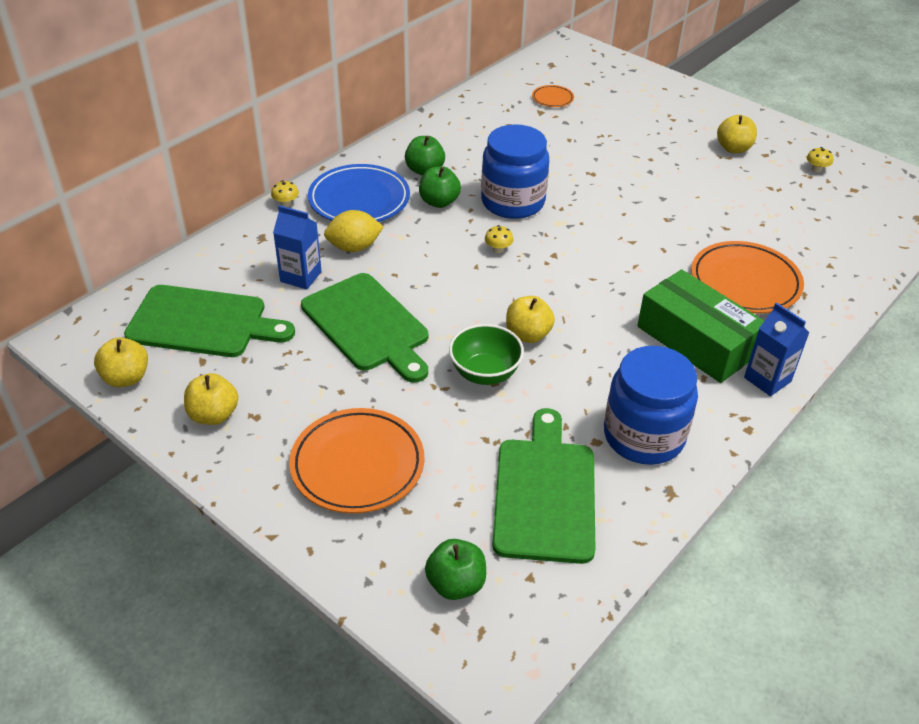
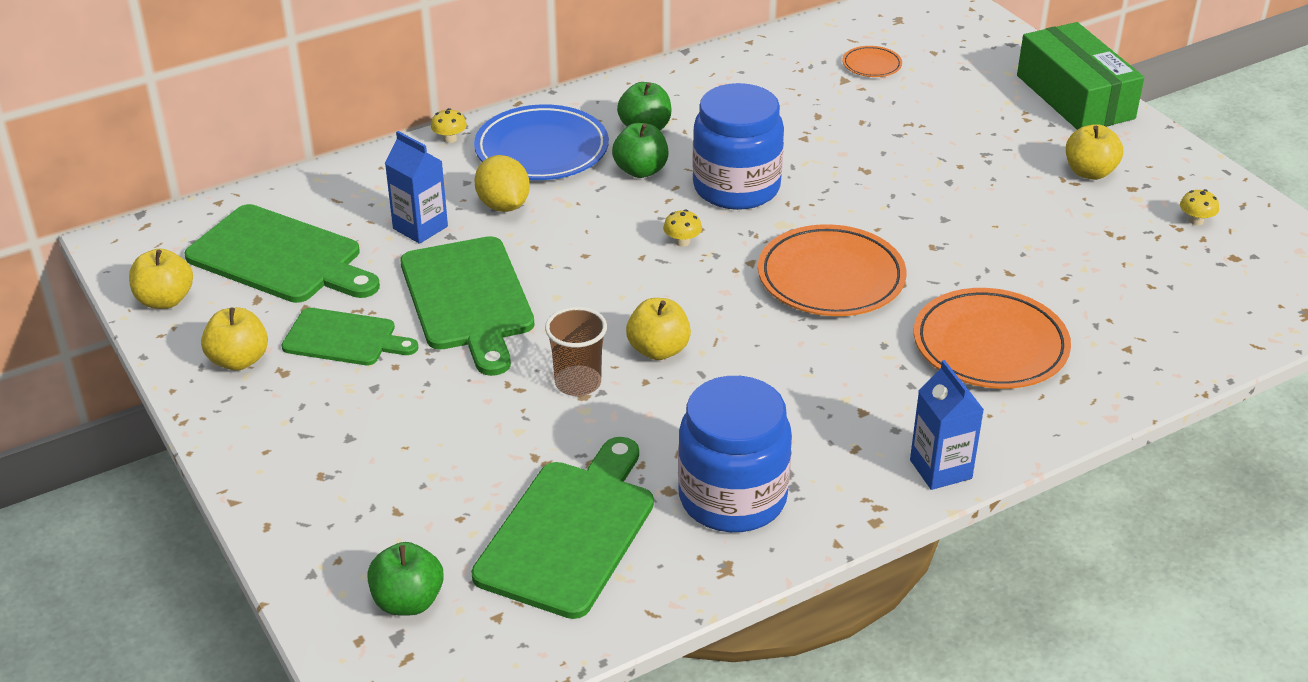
camera: 20 degrees right, 5 degrees down
(289, 377) = (344, 338): none -> green cutting board
(354, 247) = (503, 205): yellow lemon -> yellow lemon turned 60 degrees clockwise
(357, 465) = (369, 450): orange plate -> orange plate (831, 278)
(485, 373) = (578, 383): green bowl -> brown cup
(696, 341) = (874, 403): green box -> green box (1075, 97)

